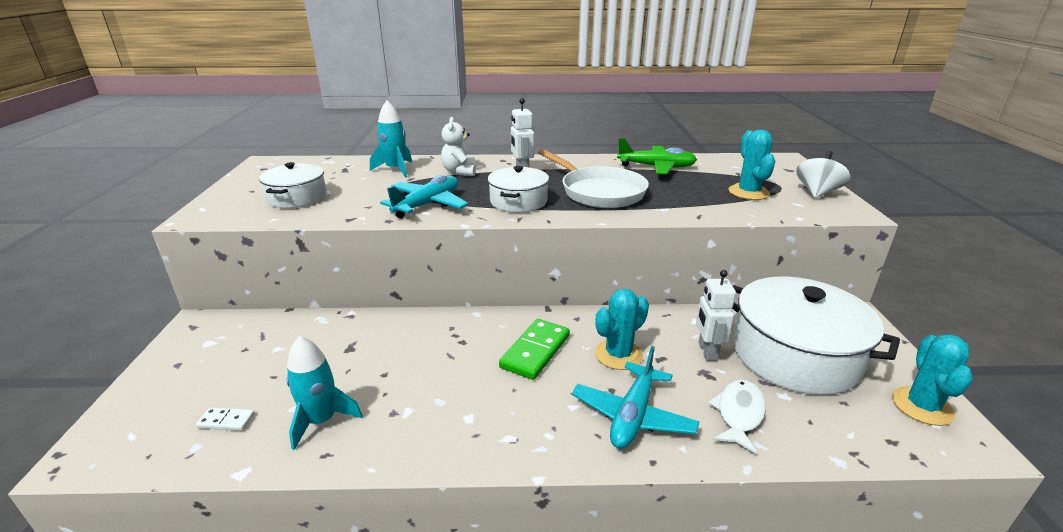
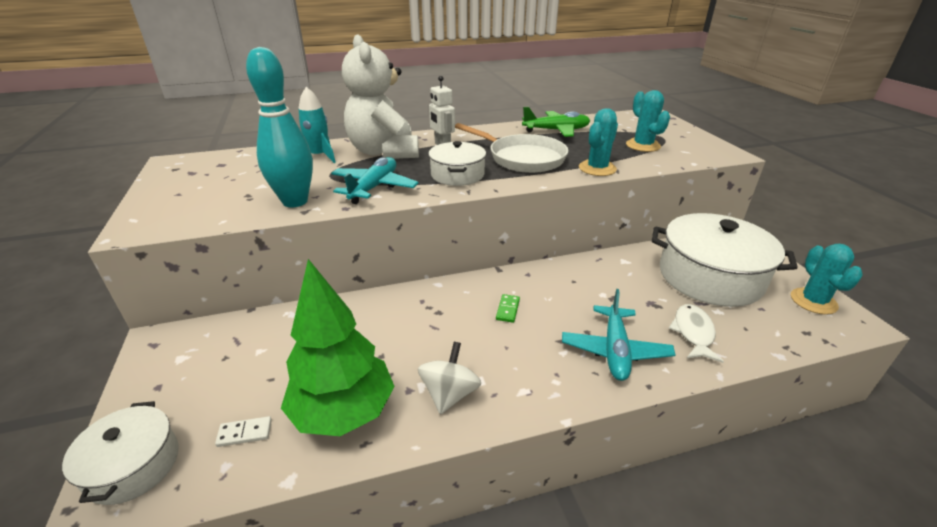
camera: 15 degrees left, 5 degrees up
(297, 197) = (234, 195): white pot -> white pot (133, 465)
(321, 420) = (343, 412): turquoise rocket -> green tree
(346, 209) = (295, 201): none -> turquoise bowling pin
(460, 172) = (384, 152): white teddy bear -> white teddy bear, size x2.08
(535, 351) = (508, 309): green domino -> green domino, size x0.51
(618, 354) = (578, 300): turquoise cactus -> turquoise cactus (597, 168)
(707, 351) = (645, 285): white robot -> none
(817, 192) = (693, 140): white spinning top -> white spinning top (449, 394)

